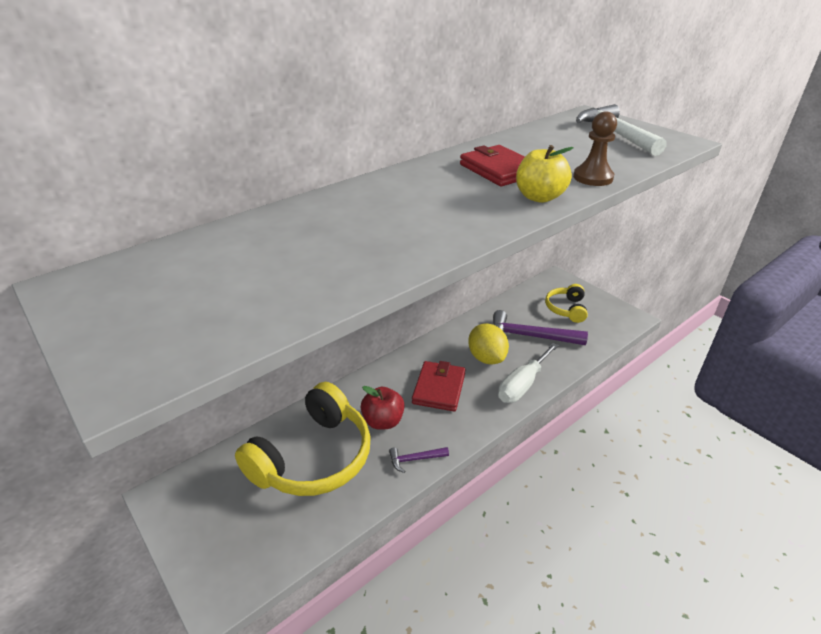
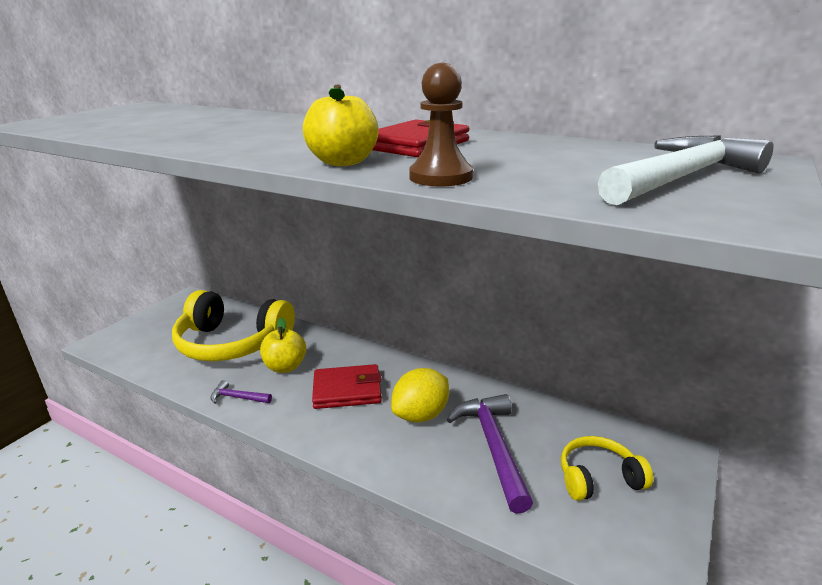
camera: 70 degrees right, 10 degrees down
(383, 421) = (285, 367): red apple -> yellow apple
(415, 459) = (237, 397): purple hammer -> purple hammer turned 45 degrees counterclockwise
(522, 385) = (384, 456): white screwdriver -> none

